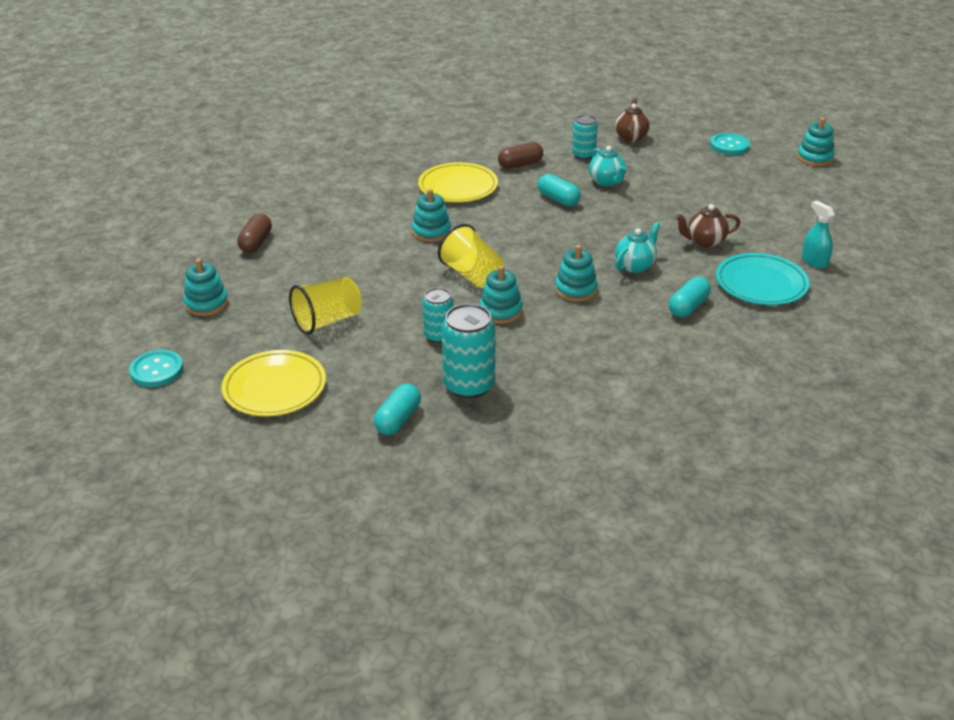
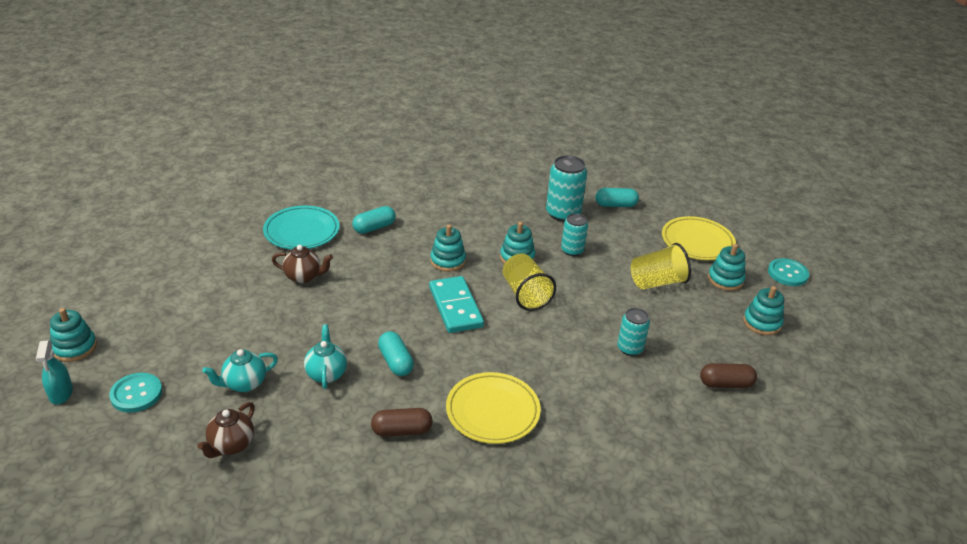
camera: 165 degrees left, 0 degrees up
(256, 243) = (725, 384): brown capsule -> brown capsule turned 60 degrees clockwise
(398, 419) = (615, 205): turquoise capsule -> turquoise capsule turned 45 degrees clockwise
(431, 232) = (544, 352): turquoise stacking toy -> turquoise stacking toy (725, 279)
(536, 249) = (455, 307): none -> turquoise domino
(583, 155) = (316, 426): turquoise can -> turquoise can (630, 348)
(635, 266) = (383, 269): turquoise teapot -> turquoise teapot (244, 384)
(814, 261) = (238, 238): turquoise spray bottle -> turquoise spray bottle (61, 393)

